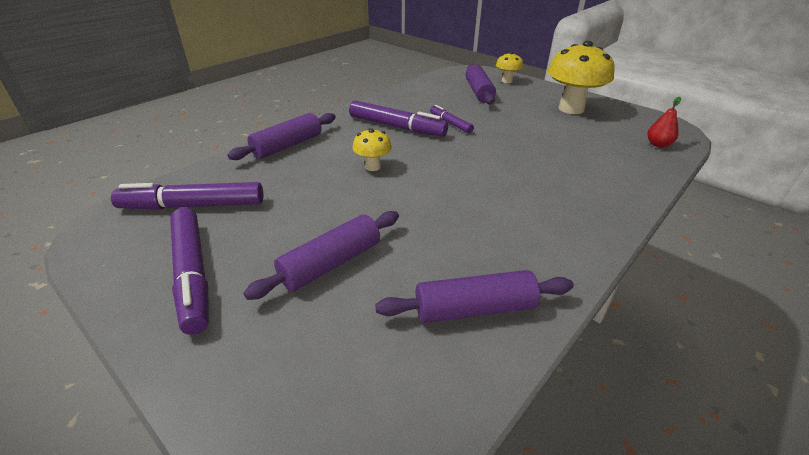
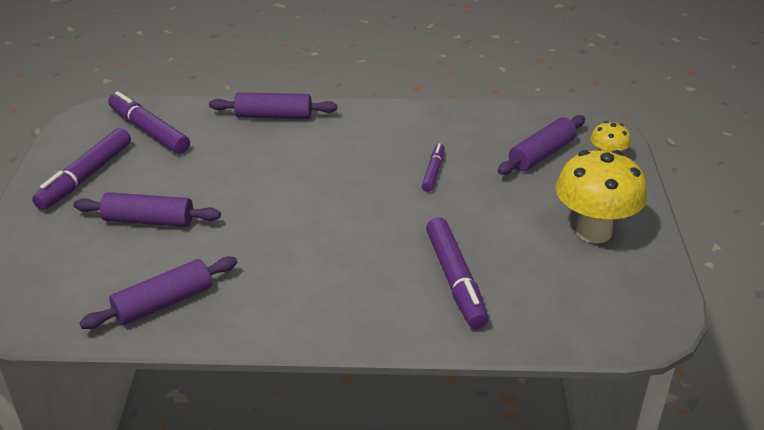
camera: 50 degrees right, 0 degrees up
(372, 167) = (293, 172): yellow mushroom -> none
(396, 127) = (382, 147): purple marker -> purple marker (455, 280)
(474, 308) = (163, 303): purple rolling pin -> purple rolling pin turned 75 degrees counterclockwise
(658, 145) = (581, 323): red pear -> none

